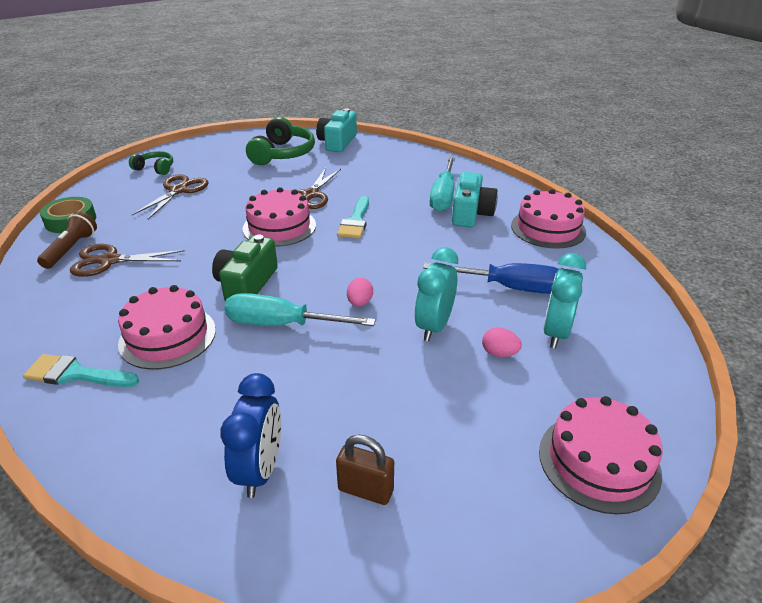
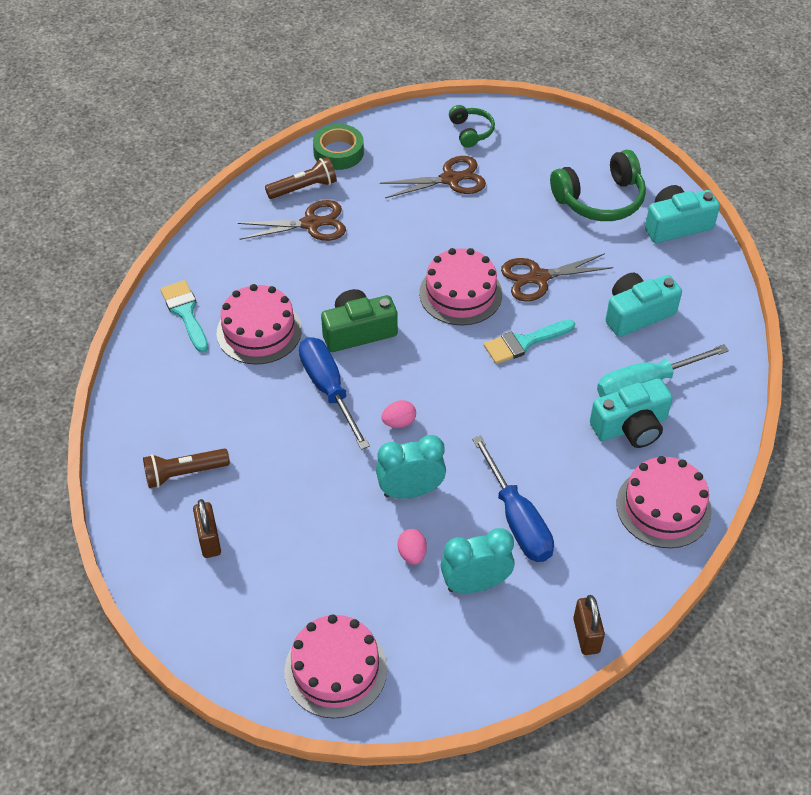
camera: 55 degrees right, 15 degrees up
(109, 261) = (311, 224): brown scissors -> brown scissors turned 120 degrees clockwise
(260, 470) = (184, 473): blue clock -> brown flashlight
(282, 324) = (328, 389): turquoise screwdriver -> blue screwdriver
(385, 177) = (637, 314): none -> turquoise camera
(639, 301) = (586, 635): none -> brown padlock

